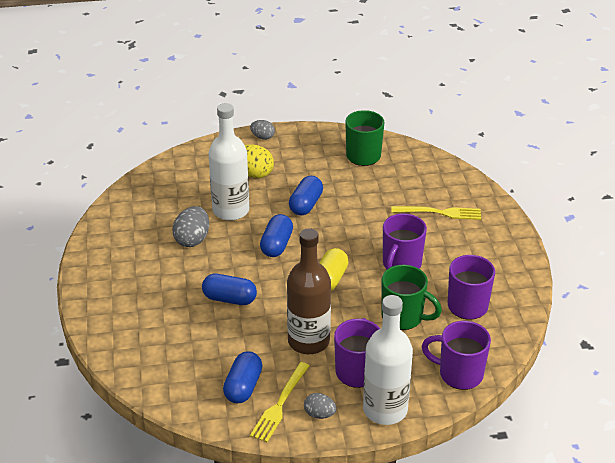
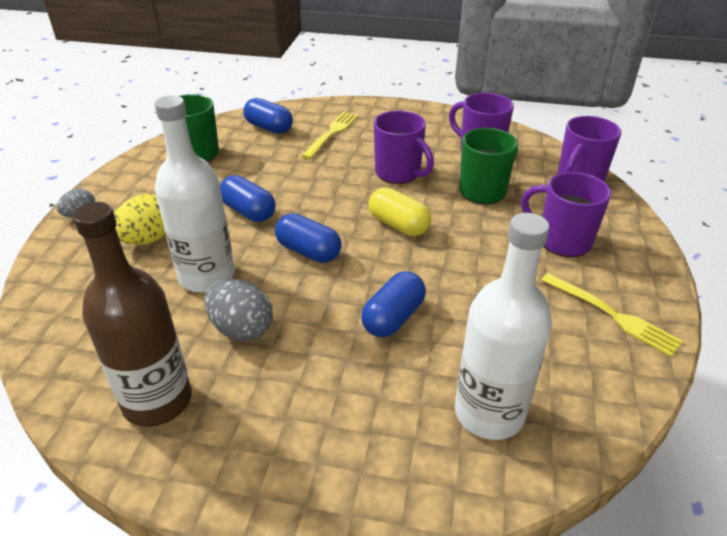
camera: 70 degrees left, 0 degrees up
(243, 387) = (575, 342): blue capsule -> blue capsule (269, 128)
(308, 341) = (501, 265): brown bottle -> brown bottle (157, 401)
(319, 414) = (632, 285): grey egg -> none
(385, 409) = (627, 236): white bottle -> white bottle (489, 413)

